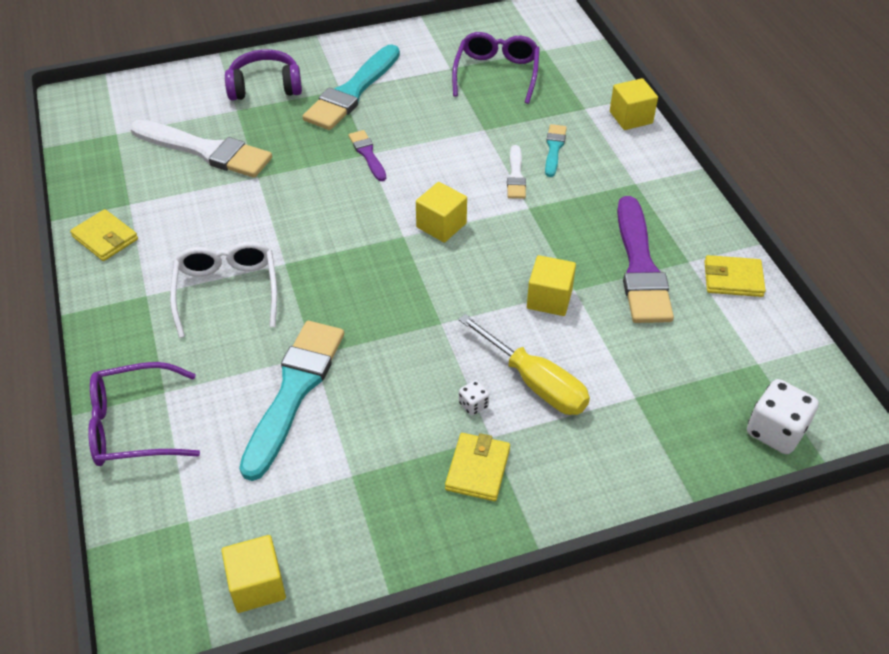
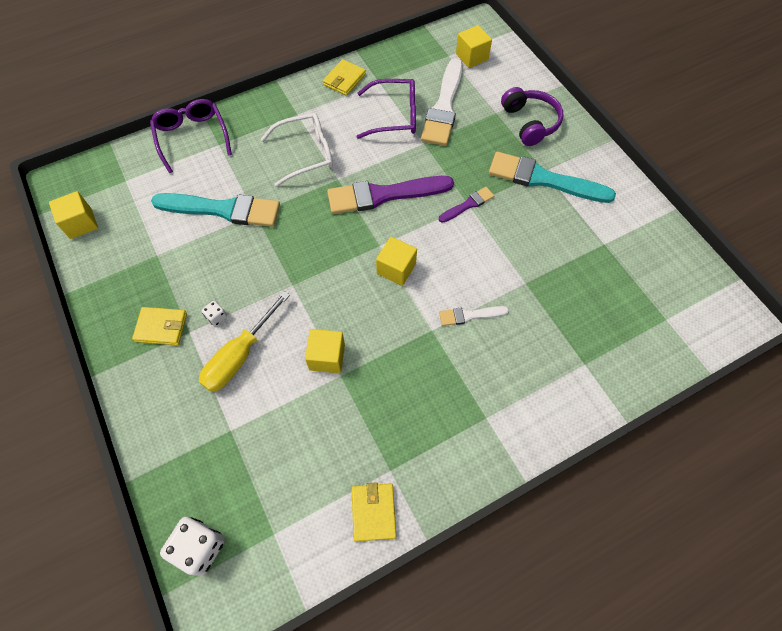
camera: 80 degrees right, 15 degrees up
(496, 73) = (610, 282): purple glasses -> purple glasses (395, 116)
(554, 148) = (515, 342): turquoise brush -> none
(631, 117) = (584, 408): yellow cube -> yellow cube (472, 57)
(640, 267) = (375, 427): purple brush -> purple brush (384, 195)

